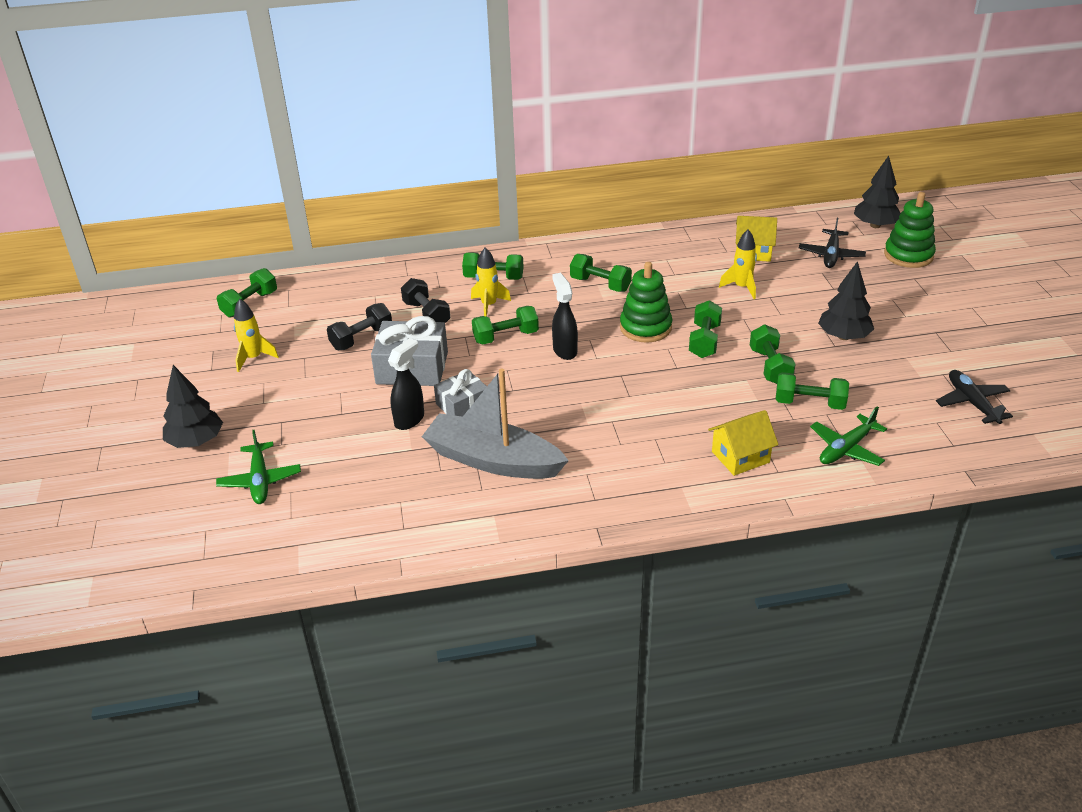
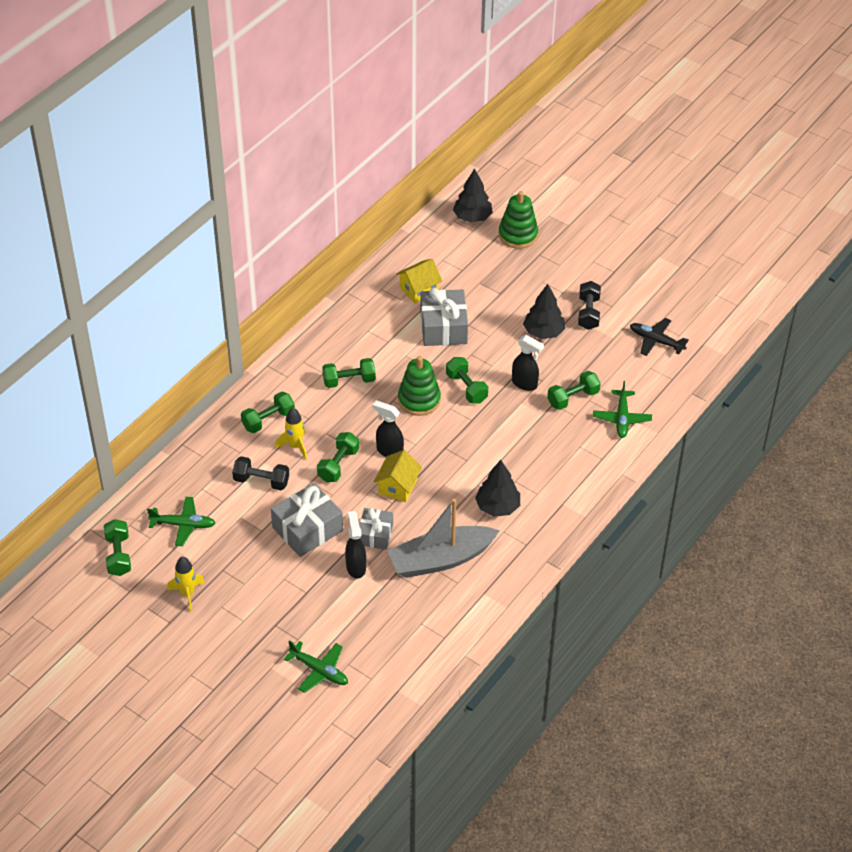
camera: 45 degrees left, 10 degrees up
(196, 441) = (239, 676): black tree -> black tree (497, 507)
(324, 311) = (183, 525): none -> green plane
(361, 338) = (242, 529): black dumbbell -> black dumbbell (588, 313)
(740, 457) = (573, 462): yellow house -> yellow house (397, 486)
(741, 287) = (443, 327): yellow rocket -> grey gift
(770, 366) = (525, 384): green dumbbell -> black spray bottle
(831, 255) = (470, 263): black plane -> none

